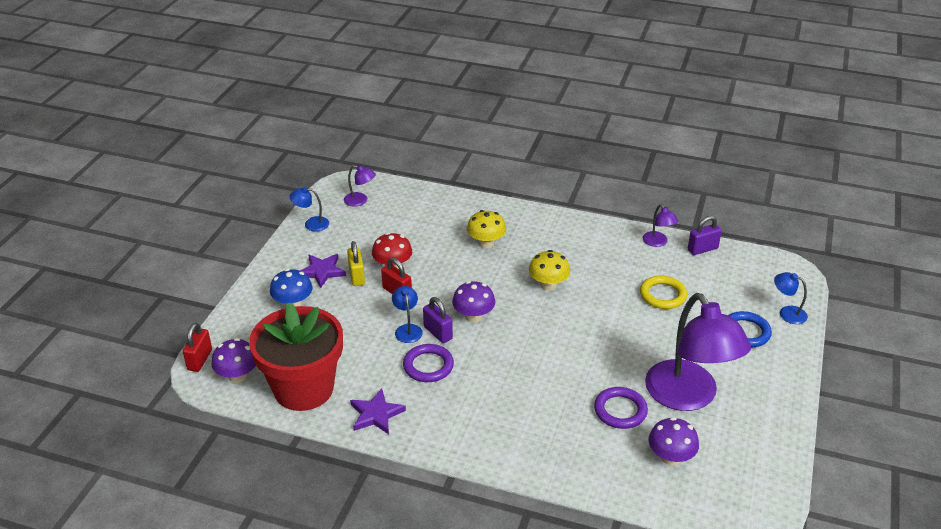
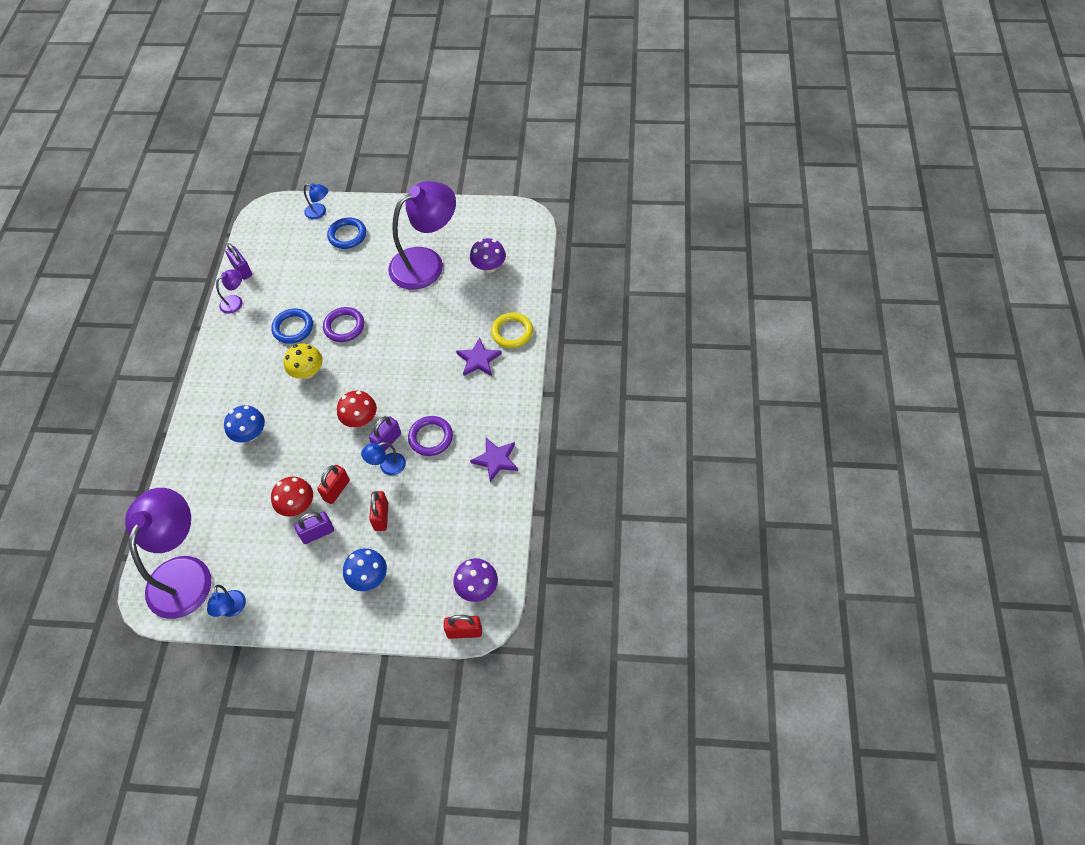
camera: 100 degrees left, 20 degrees up
(303, 389) = (480, 525): red flower pot -> none
(322, 271) = (314, 568): purple star -> purple star (478, 360)
(352, 319) = (381, 516): none -> red padlock
(356, 276) = (317, 533): yellow padlock -> purple padlock
(360, 201) = (184, 573): purple lamp -> purple lamp, size x2.40
(473, 316) = (360, 419): purple mushroom -> red mushroom
(486, 243) = (250, 434): yellow mushroom -> blue mushroom
(611, 279) = (293, 328): none -> blue ring
(620, 410) = (451, 300): purple ring -> purple ring (344, 326)
(662, 295) = (310, 290): yellow ring -> yellow ring (512, 332)
(787, 313) = (319, 212): blue lamp -> blue lamp turned 90 degrees counterclockwise

